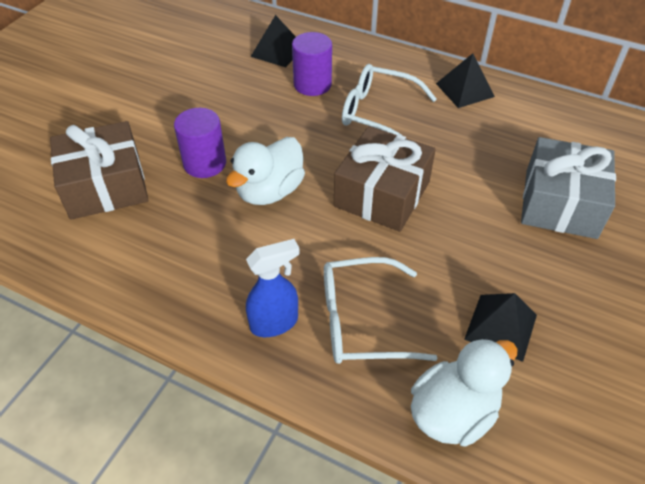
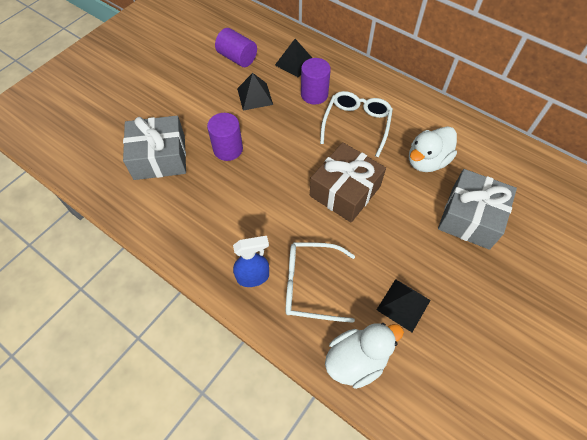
camera: 10 degrees right, 10 degrees up
(105, 186) = (159, 157): brown gift -> grey gift
(197, 54) = (237, 58): none -> purple cylinder
(270, 191) = (268, 177): white duck -> white duck (427, 161)
(378, 113) = (356, 125): white glasses -> white glasses turned 75 degrees clockwise
(465, 90) = (424, 113): black pyramid -> black pyramid (255, 96)

